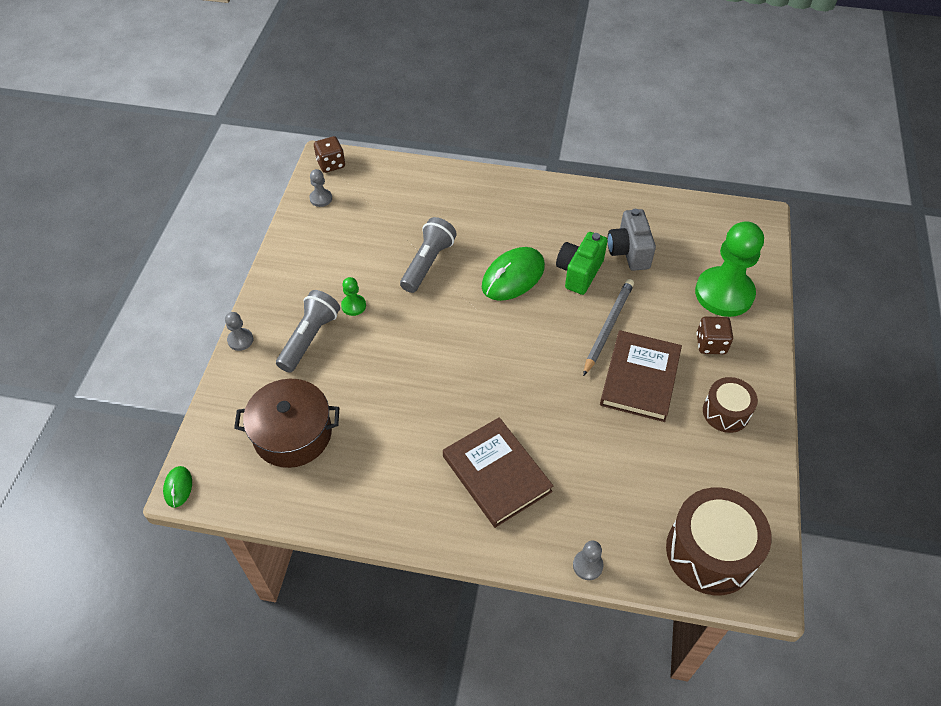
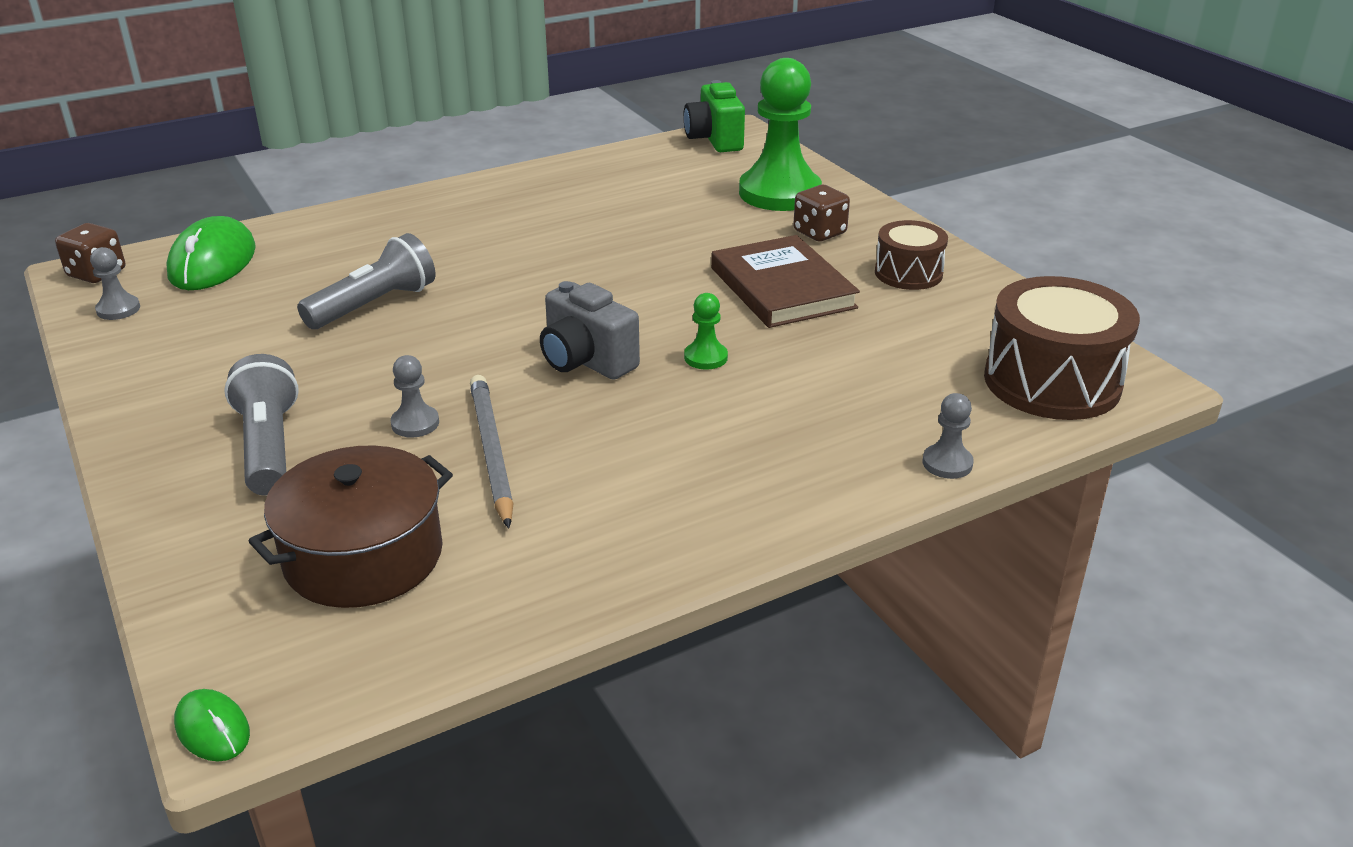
camera: 40 degrees left, 20 degrees down
(240, 340) = (138, 502): grey pawn -> grey pawn (415, 423)
(353, 306) = (305, 386): green pawn -> green pawn (705, 357)
(427, 263) = (374, 305): grey flashlight -> grey flashlight turned 60 degrees clockwise
(496, 474) = (725, 443): brown book -> none
(513, 277) = (513, 272): green mouse -> green mouse (213, 262)
(579, 272) = (594, 238): green camera -> green camera (714, 140)
(608, 327) = (689, 265): grey pencil -> grey pencil (492, 452)
(629, 252) = (631, 202): grey camera -> grey camera (586, 361)

